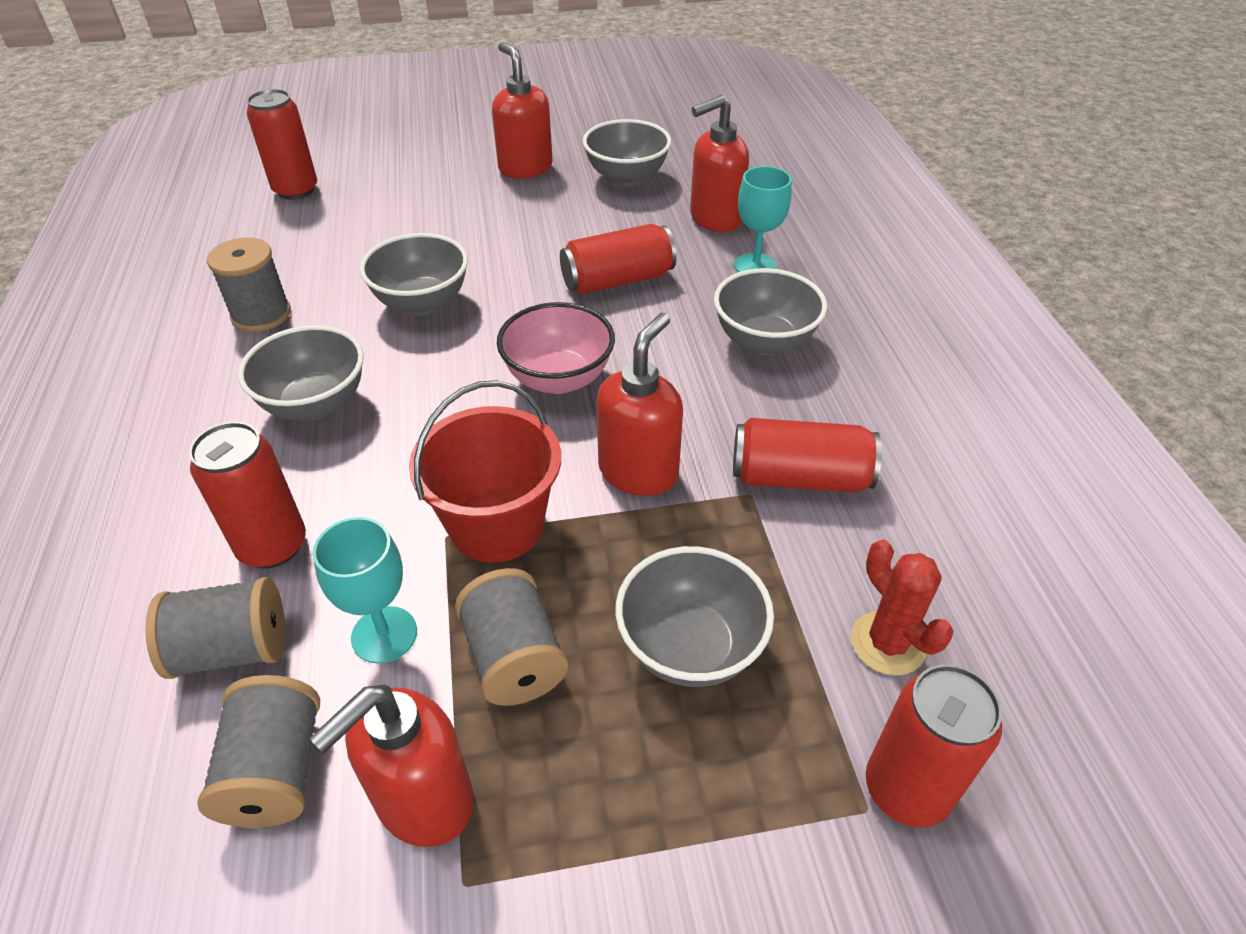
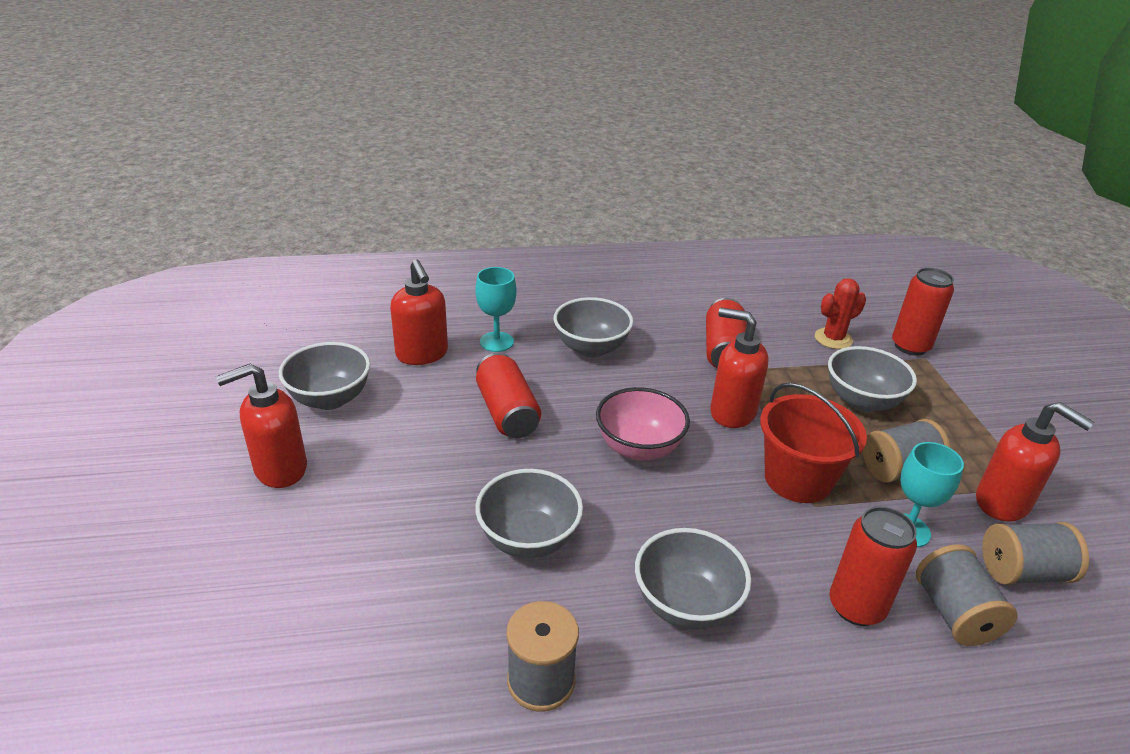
camera: 90 degrees left, 10 degrees down
(296, 190) = (244, 698): red can -> none

